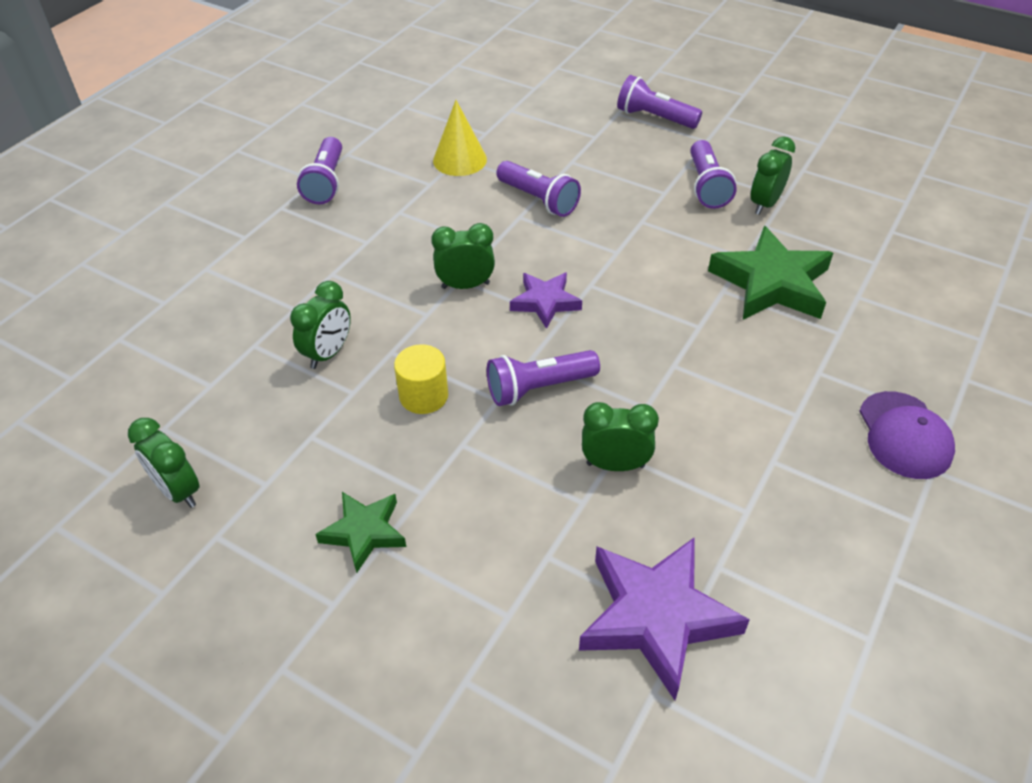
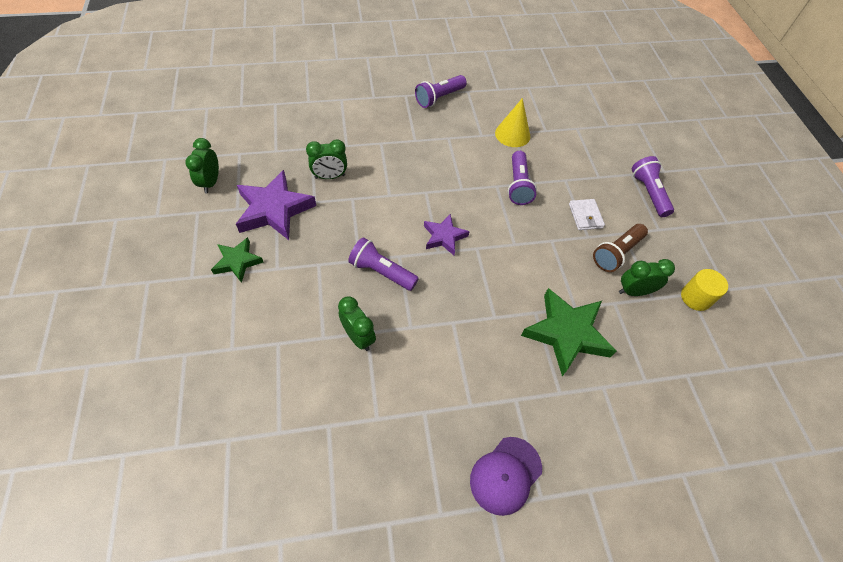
camera: 45 degrees right, 10 degrees up
(424, 396) = (335, 229): yellow cylinder -> yellow cylinder (695, 297)
(465, 285) = (423, 197): green clock -> none
(636, 178) = (585, 216): none -> white wallet
(656, 617) = (275, 414): purple star -> purple star (274, 210)
(706, 186) = (616, 253): purple flashlight -> brown flashlight

